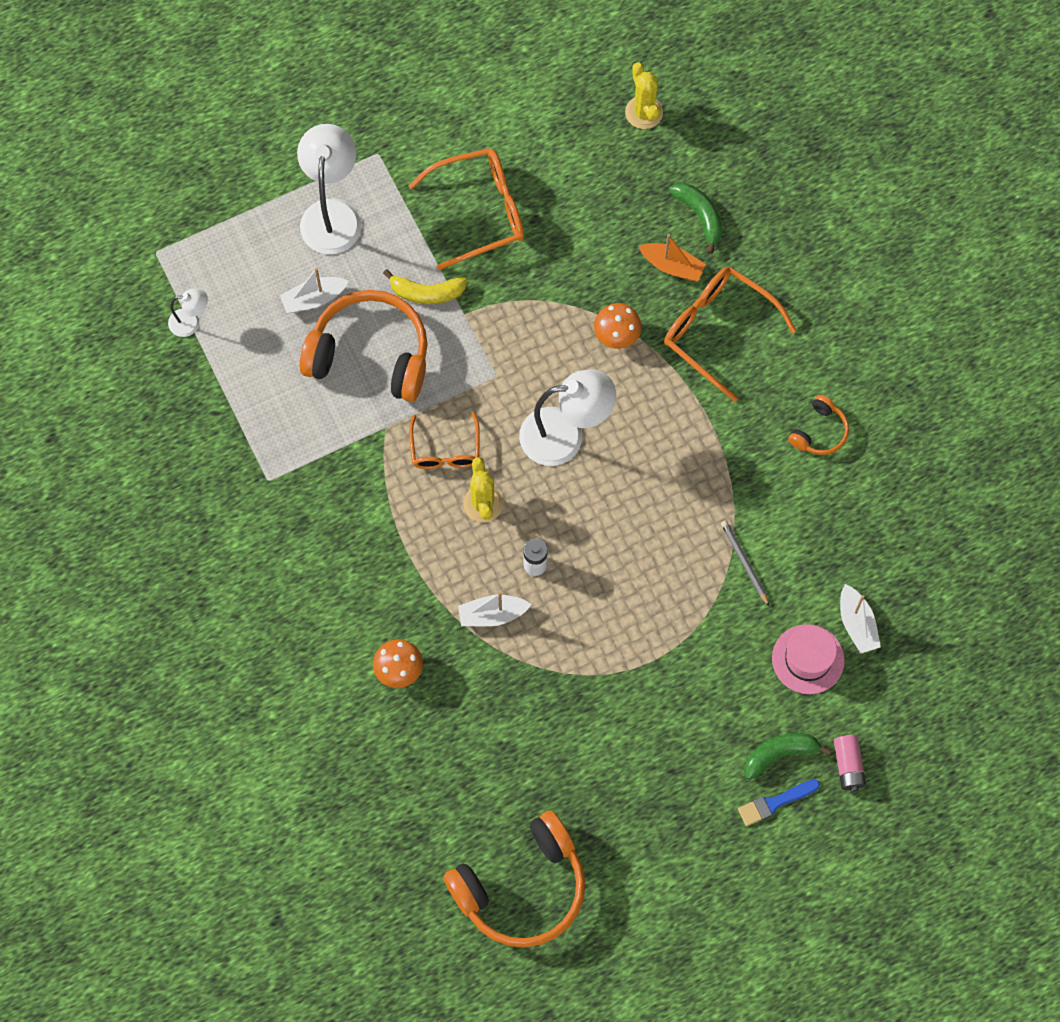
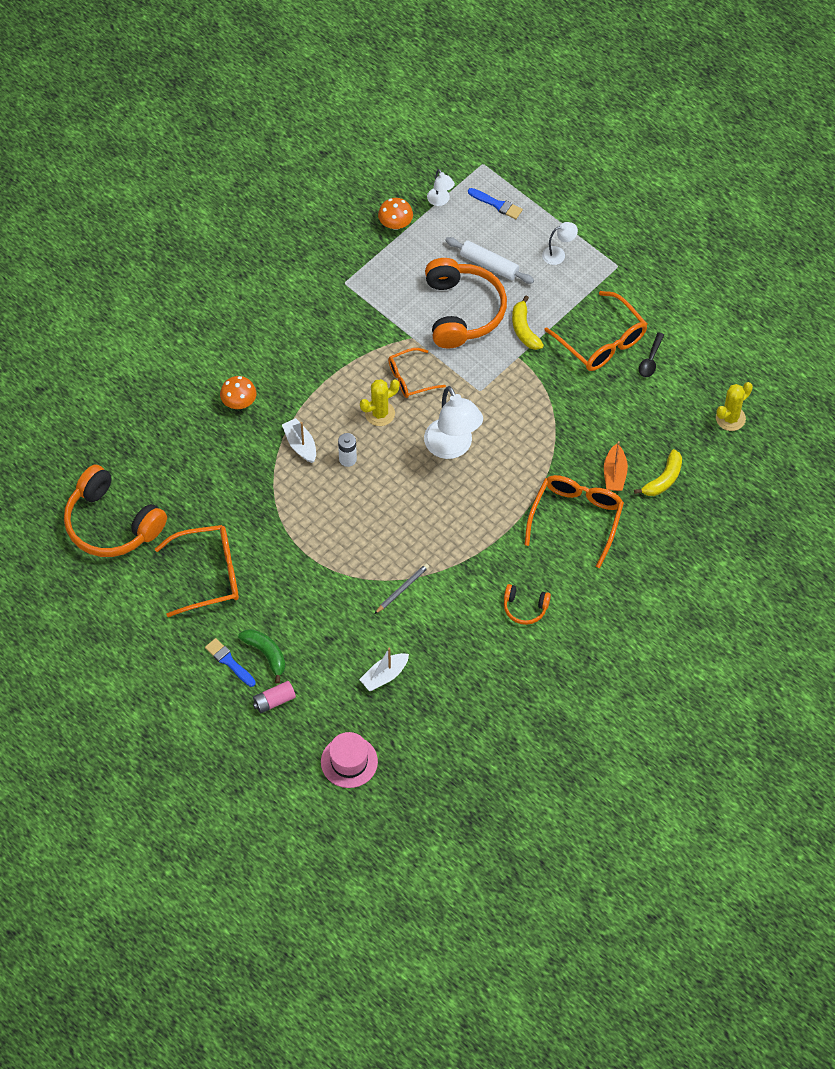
camera: 70 degrees right, 10 degrees down
(226, 257) = (497, 204): none -> blue brush
(314, 299) = (489, 265): white boat -> white rolling pin
(332, 214) = (558, 254): white lamp -> white lamp, size x0.50
(528, 168) = (650, 360): none -> black spoon
(617, 335) = (544, 455): orange mushroom -> orange mushroom (395, 224)
(641, 788) = (208, 575): none -> orange glasses
(700, 216) = (663, 479): green banana -> yellow banana
(808, 659) = (345, 651): pink hat -> pink hat (349, 762)

